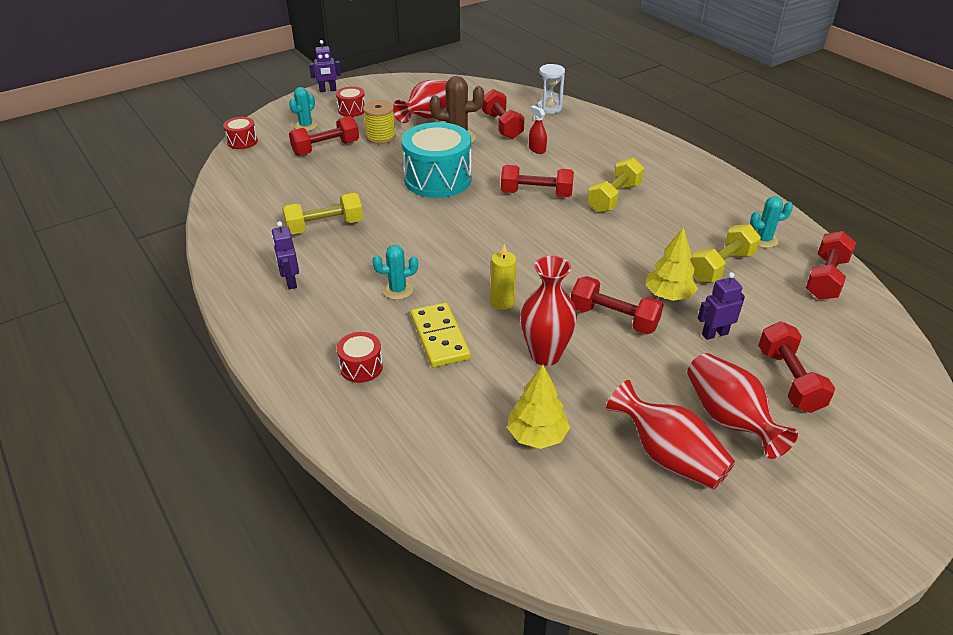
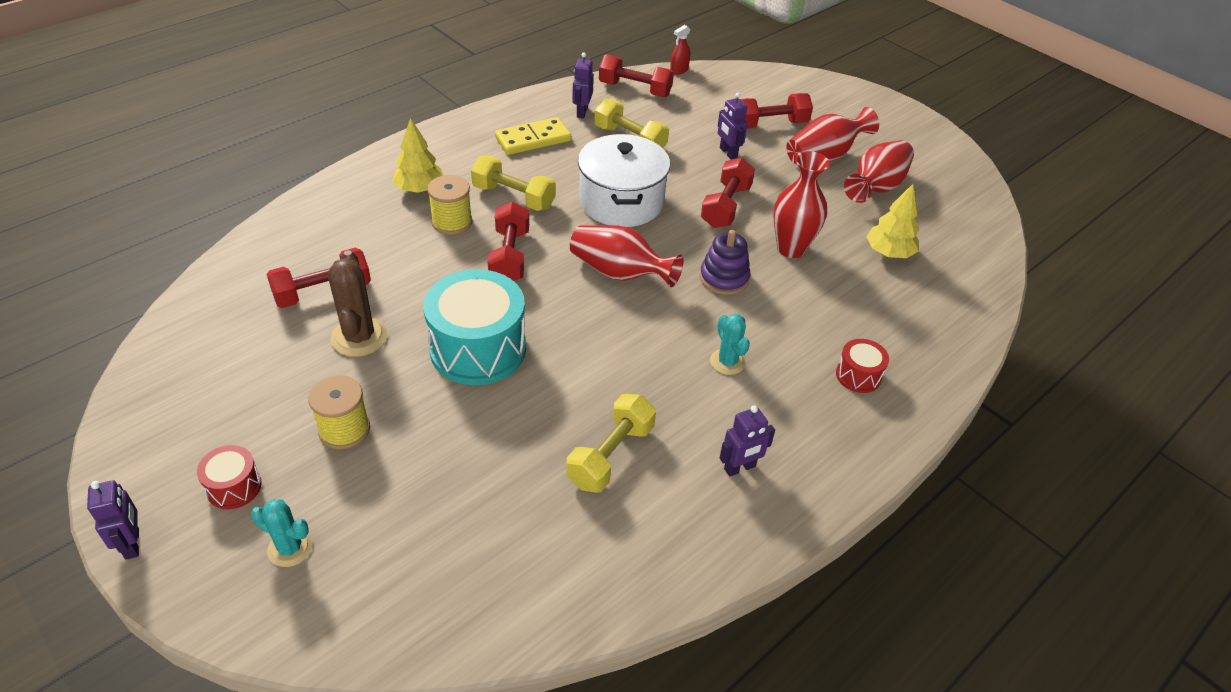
camera: 100 degrees left, 5 degrees up
(242, 141) = (344, 644): red drum -> none
(325, 226) = (611, 455): yellow dumbbell -> yellow dumbbell turned 60 degrees clockwise
(326, 148) = (379, 499): red dumbbell -> none
(429, 116) = (277, 376): red vase -> red vase (620, 273)
(440, 337) = (793, 320): yellow domino -> yellow domino (533, 139)
(502, 302) = (724, 278): yellow candle -> purple stacking toy
(537, 149) = (397, 257): red spray bottle -> red spray bottle (679, 70)
(549, 108) = (273, 246): white hourglass -> none
(578, 170) = (452, 222): none -> yellow spool
(614, 253) = (621, 202): none -> white pot
(668, 295) = (682, 173): yellow tree -> yellow tree (419, 189)
(763, 240) = (582, 112): turquoise cactus -> purple robot

